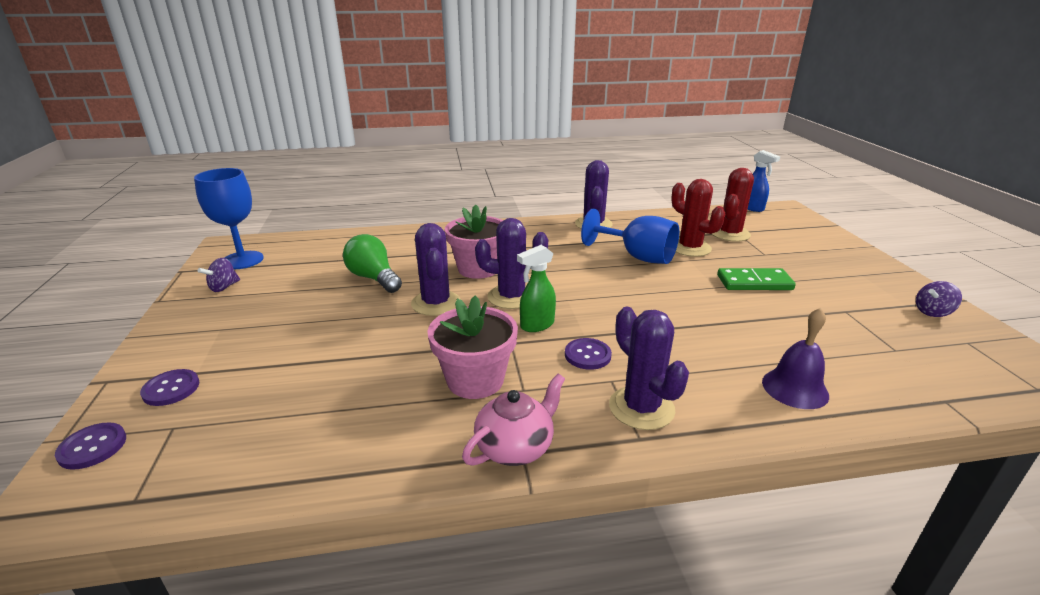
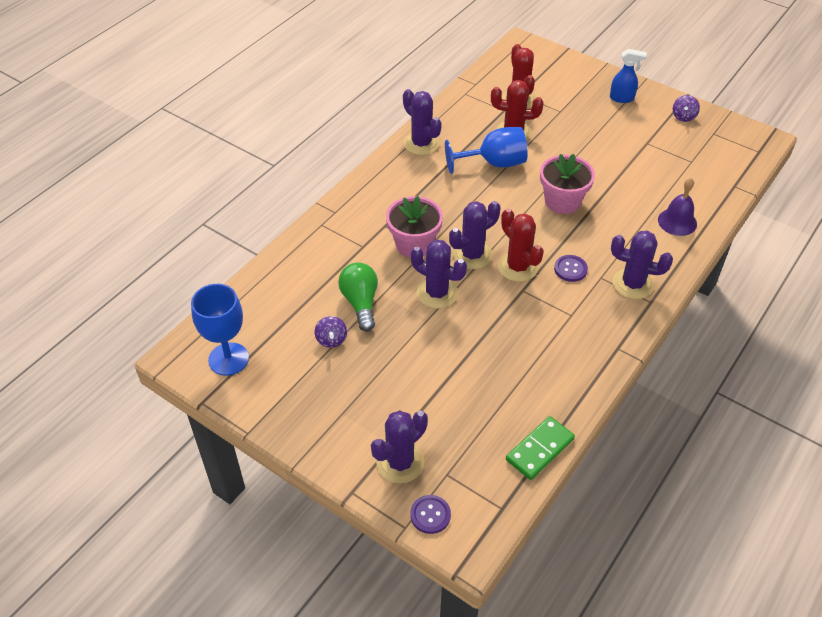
camera: 45 degrees left, 20 degrees up
(171, 389) = (400, 462): purple button -> purple cactus
(224, 287) = (271, 388): purple spinning top -> purple spinning top (331, 339)
(373, 278) = (360, 303): green light bulb -> green light bulb turned 75 degrees clockwise
(475, 380) = (542, 328): pink flower pot -> pink flower pot (562, 201)
(516, 447) = (611, 347): pink teapot -> none
(536, 325) = (517, 267): green spray bottle -> red cactus
(752, 208) = (500, 56): blue spray bottle -> blue spray bottle (622, 98)
(754, 282) = (583, 146): green domino -> green domino (540, 449)

